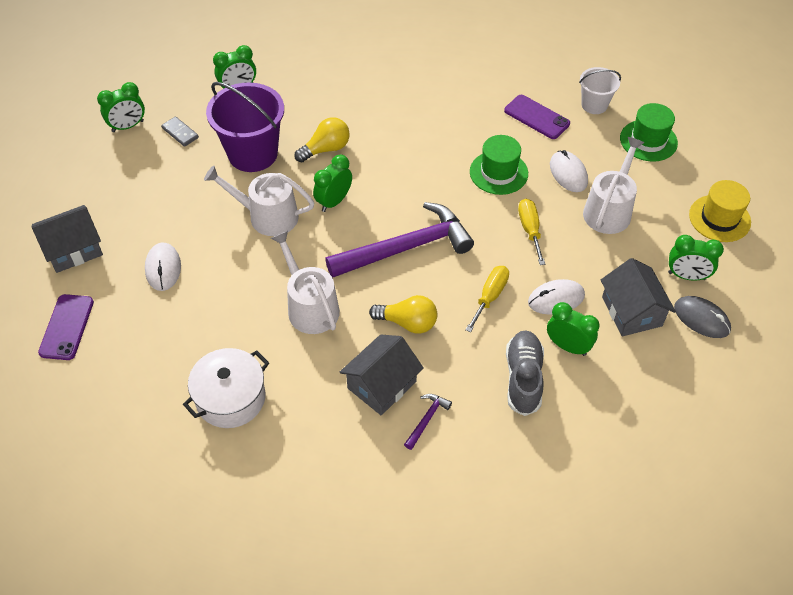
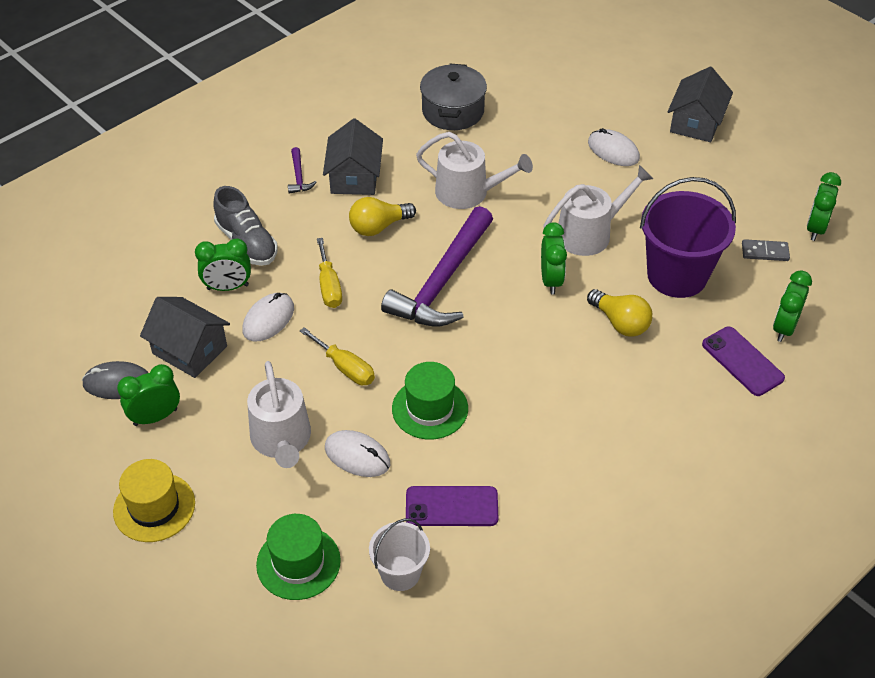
camera: 140 degrees right, 5 degrees down
(67, 327) = (621, 82): purple phone -> purple phone (742, 361)
(231, 398) = (453, 111): white pot -> grey pot
(326, 149) = (620, 323): yellow light bulb -> yellow light bulb turned 60 degrees counterclockwise

